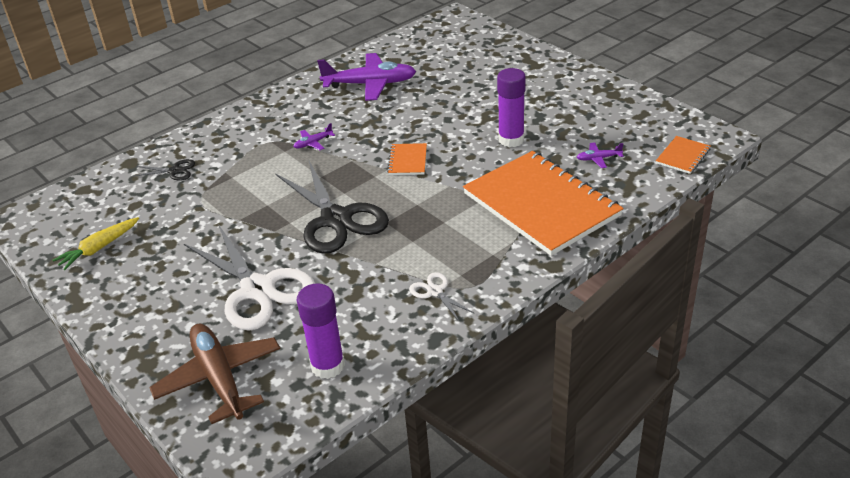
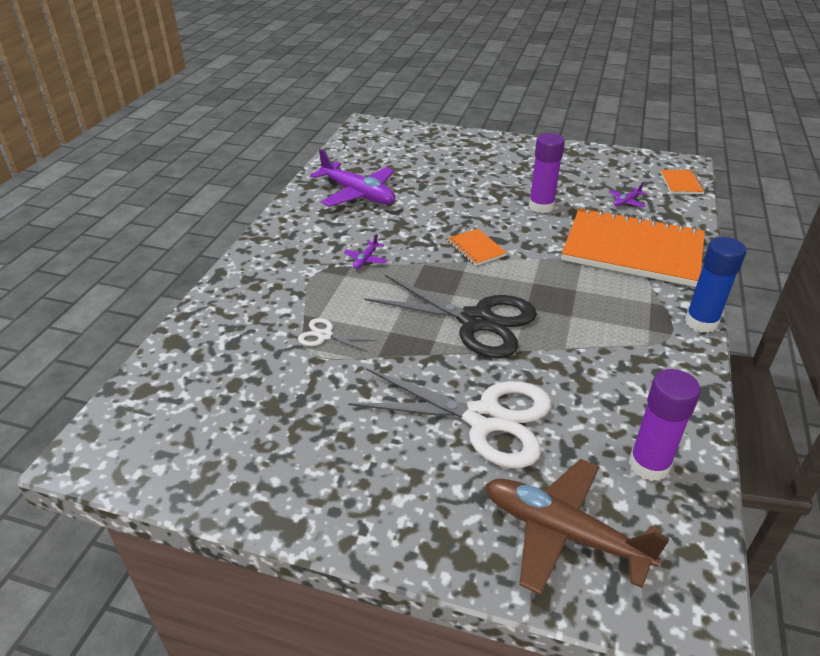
camera: 35 degrees left, 0 degrees up
(99, 248) = (243, 449): yellow carrot -> none
(174, 171) = (242, 332): black scissors -> none
(370, 84) = (358, 194): purple plane -> purple plane turned 75 degrees clockwise
(435, 292) = (648, 353): white scissors -> white scissors (325, 335)
(514, 285) = (701, 322): none -> blue glue stick

